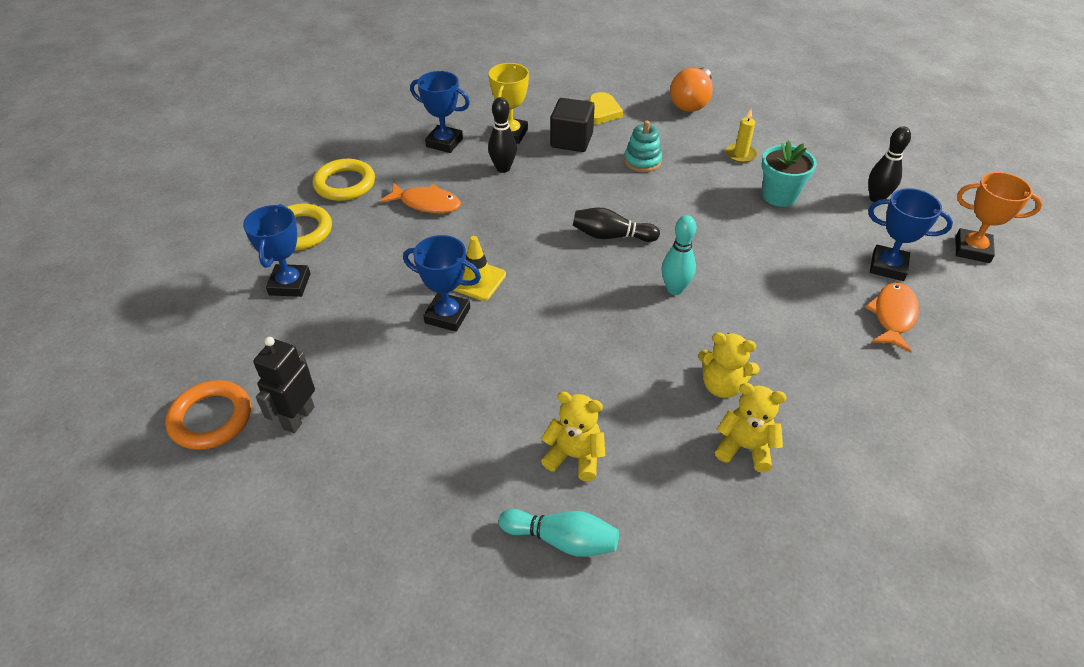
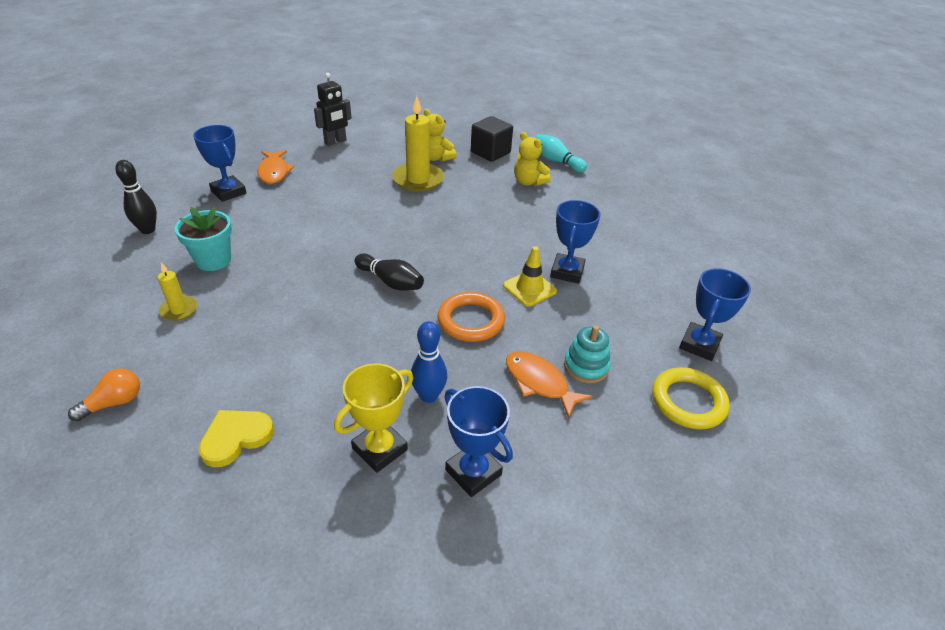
camera: 155 degrees left, 5 degrees down
(211, 418) = (756, 268): orange ring -> orange ring (471, 320)
(298, 417) = (693, 249): black robot -> black robot (335, 142)
(345, 184) = (627, 452): yellow ring -> none
(447, 316) = (567, 272): blue trophy -> blue trophy turned 60 degrees clockwise
(503, 168) = (429, 396): black bowling pin -> blue bowling pin
(571, 140) = (319, 404): black cube -> black cube (490, 152)
(642, 161) = (278, 342): turquoise stacking toy -> turquoise stacking toy (586, 366)
(674, 289) = (386, 230): turquoise bowling pin -> none
(691, 102) = (114, 403): orange light bulb -> orange light bulb, size x0.60
(722, 386) = (418, 179): yellow teddy bear -> yellow candle
(893, 316) = (274, 172): orange fish -> orange fish turned 60 degrees counterclockwise
(972, 249) = (158, 181): orange trophy -> none

